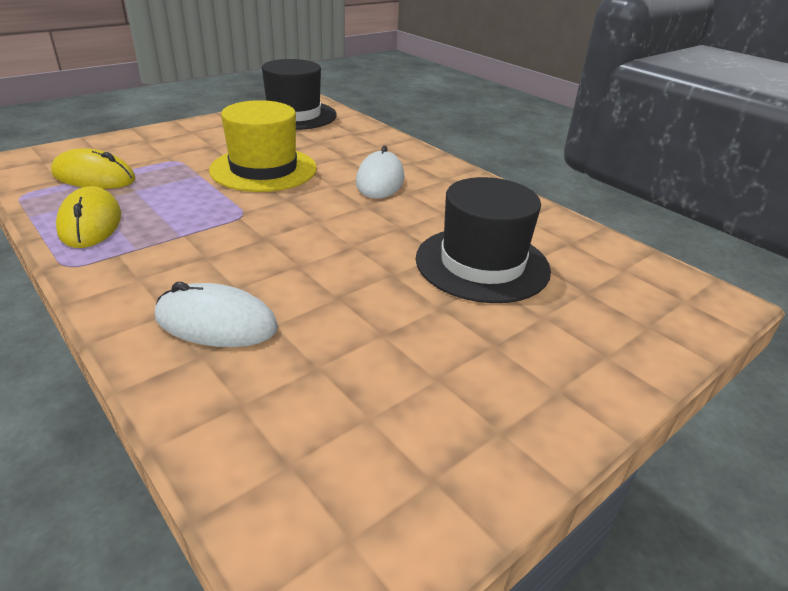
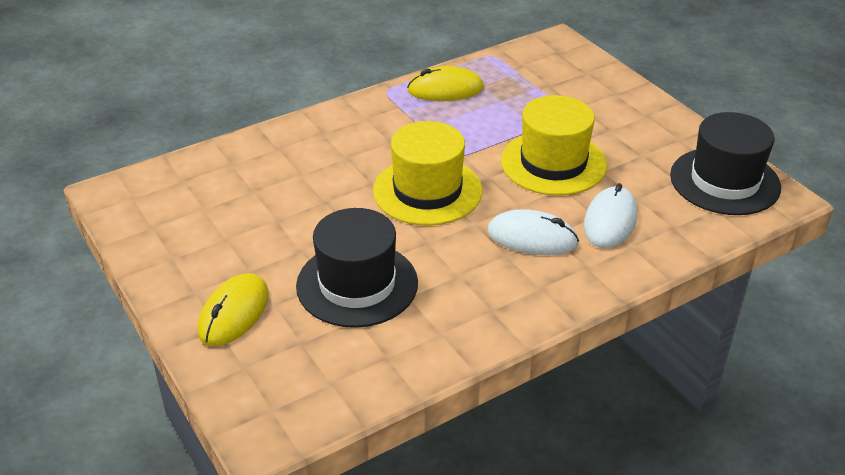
camera: 100 degrees right, 5 degrees up
(94, 177) = (527, 79): yellow mouse -> yellow mouse (234, 313)
(216, 323) = (308, 151): white mouse -> white mouse (610, 221)
(311, 229) = (427, 191): none -> yellow hat

